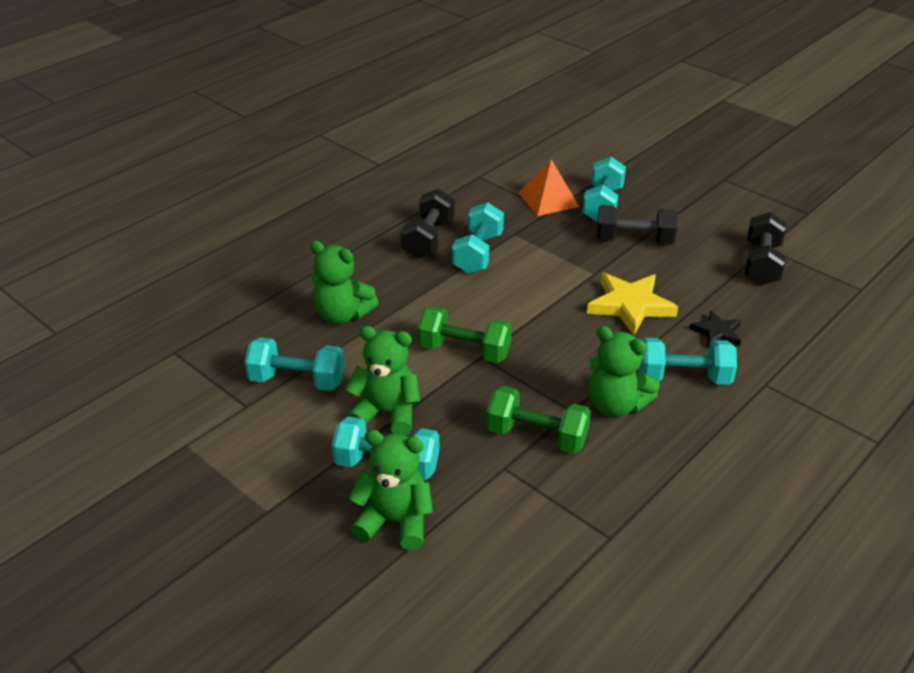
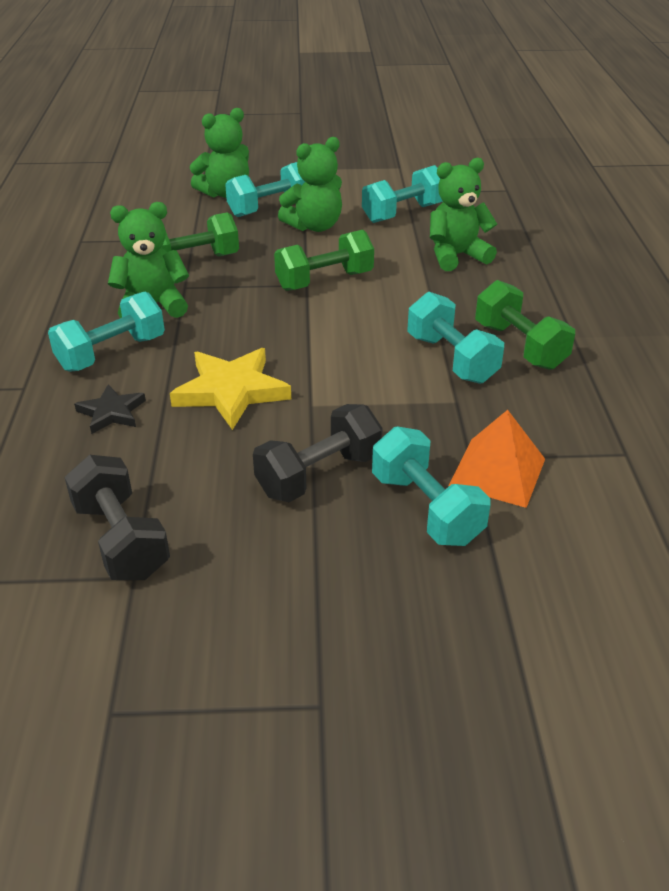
camera: 135 degrees right, 0 degrees up
(428, 239) = (519, 346): black dumbbell -> green dumbbell

